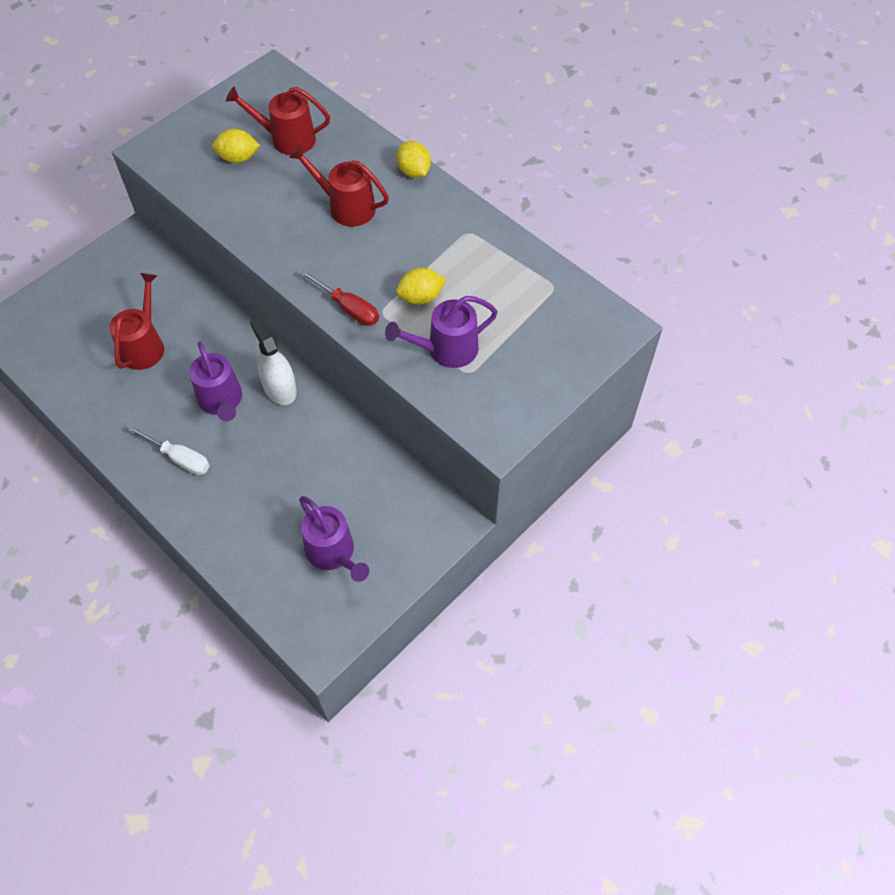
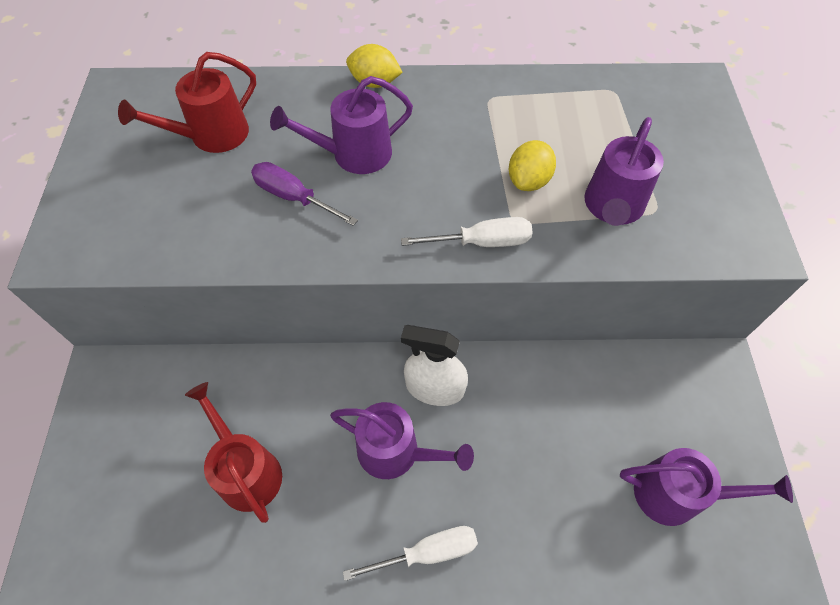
camera: 45 degrees left, 0 degrees up
(238, 158) = (180, 188): yellow lemon -> none
(286, 206) = (293, 197): none -> purple screwdriver
(346, 207) = (354, 154): red watering can -> purple watering can
(349, 309) = (483, 242): red screwdriver -> white screwdriver

